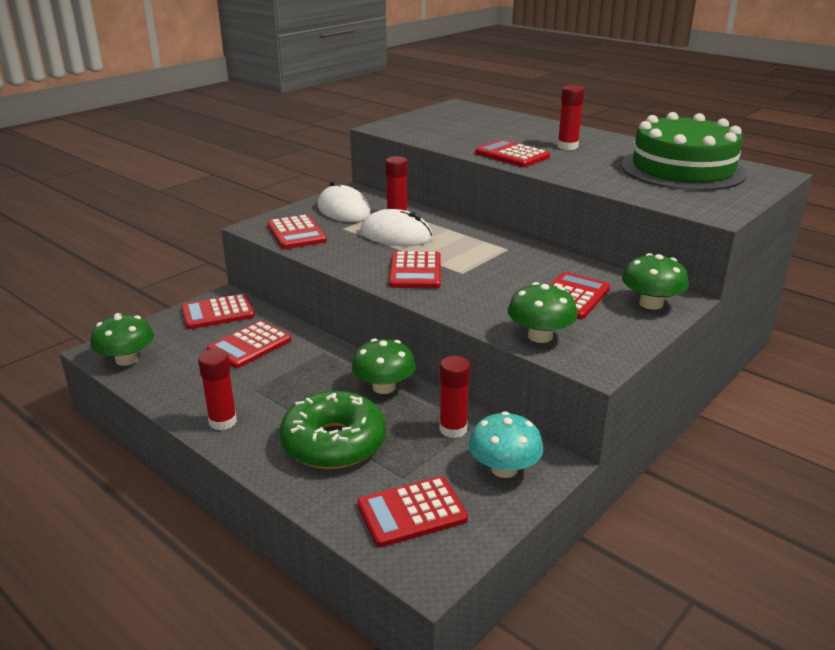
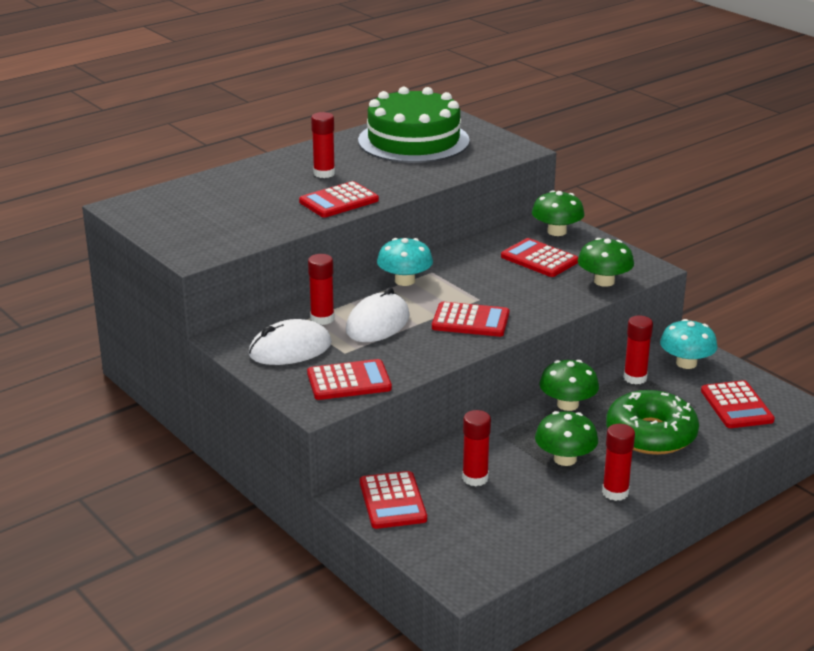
camera: 80 degrees left, 0 degrees up
(127, 359) = (488, 561): green mushroom -> green mushroom (565, 459)
(249, 345) = (475, 478): red calculator -> red glue stick
(482, 239) = (404, 281): none -> turquoise mushroom

